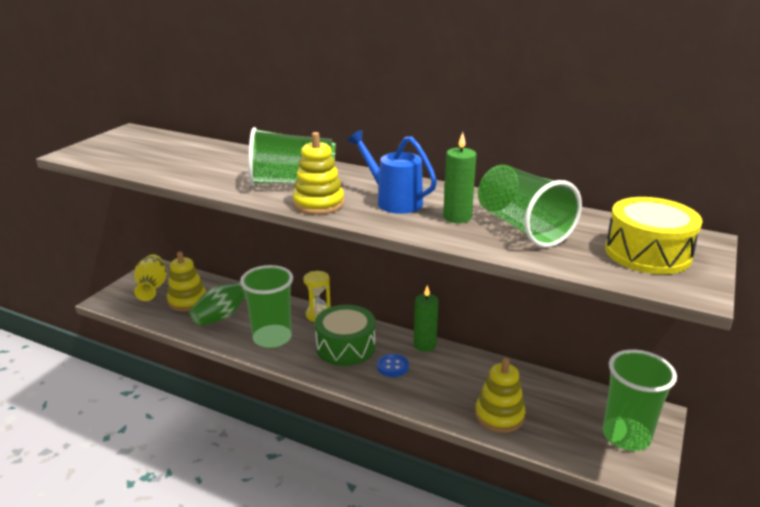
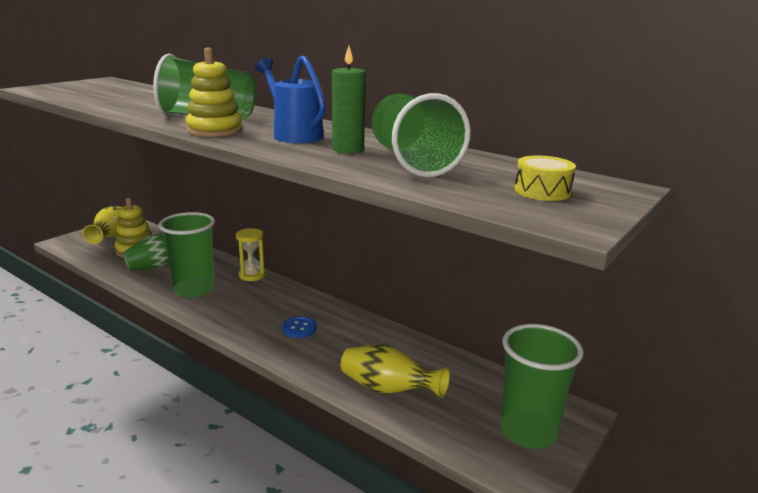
camera: 10 degrees right, 5 degrees down
(345, 347) = (262, 305): green drum -> none
(424, 345) = (344, 314): green candle -> none
(499, 415) = (388, 389): yellow stacking toy -> yellow vase
(647, 253) = (542, 191): yellow drum -> yellow drum, size x0.55

